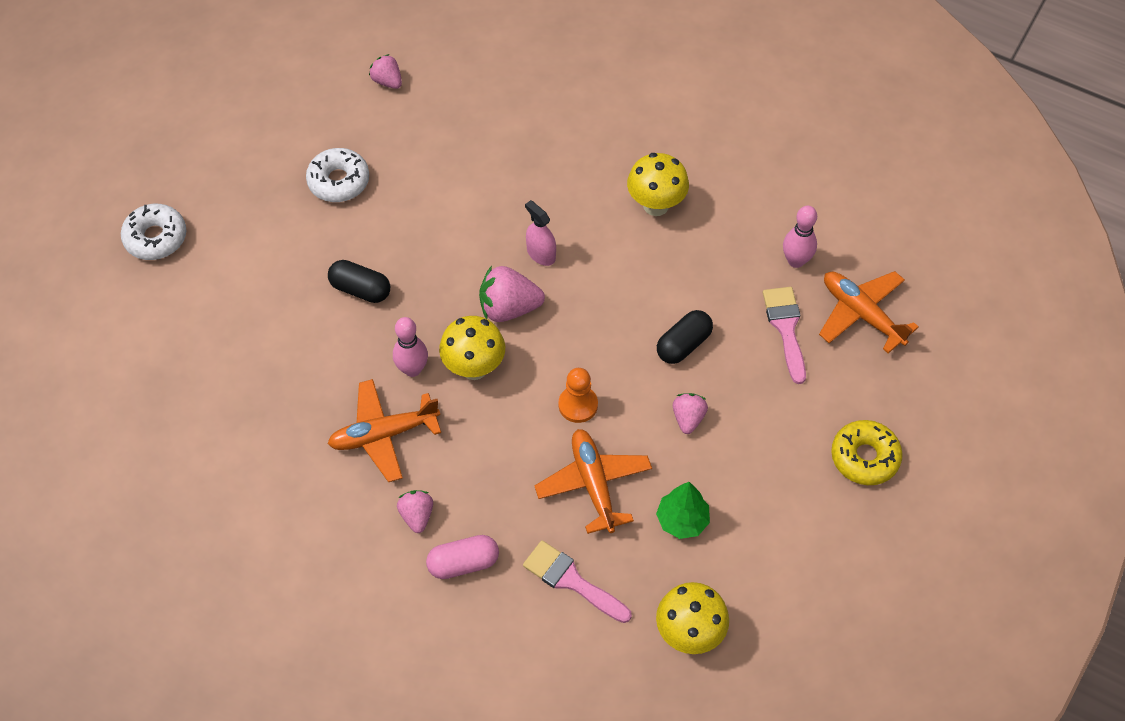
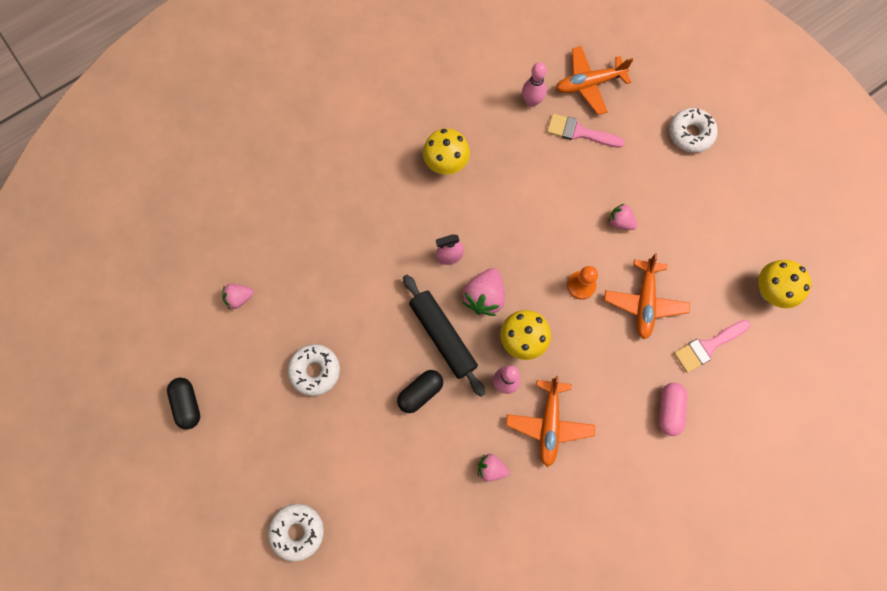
camera: 65 degrees left, 15 degrees up
(417, 516) = (621, 426): pink strawberry -> pink strawberry (491, 468)
(438, 285) = (443, 336): none -> black rolling pin
(594, 484) = (644, 302): orange plane -> orange plane turned 90 degrees counterclockwise
(682, 520) = (691, 260): green tree -> none
(683, 344) = (564, 199): black capsule -> black capsule (187, 404)
(864, 457) = (690, 134): yellow donut -> white donut

